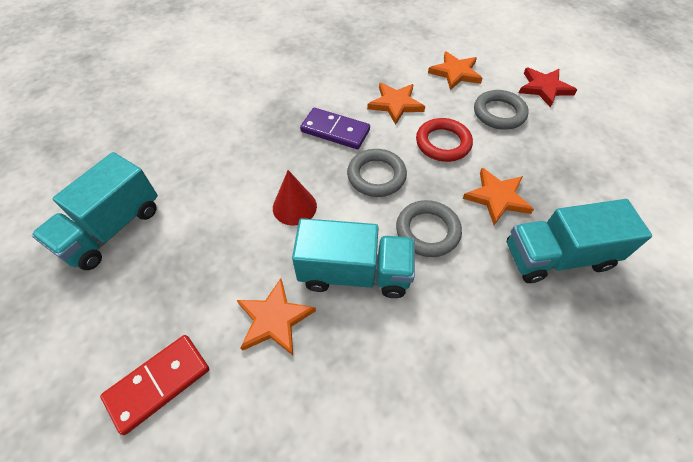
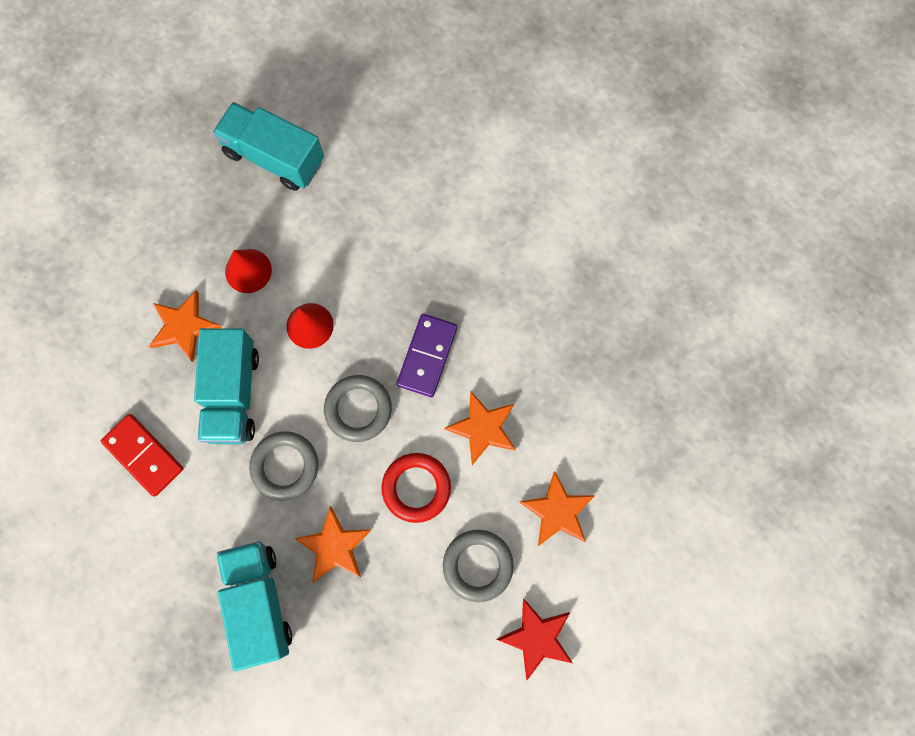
camera: 85 degrees right, 20 degrees up
(158, 383) = (128, 246): red domino -> red domino (143, 455)
(226, 255) = (248, 271): none -> red cone

